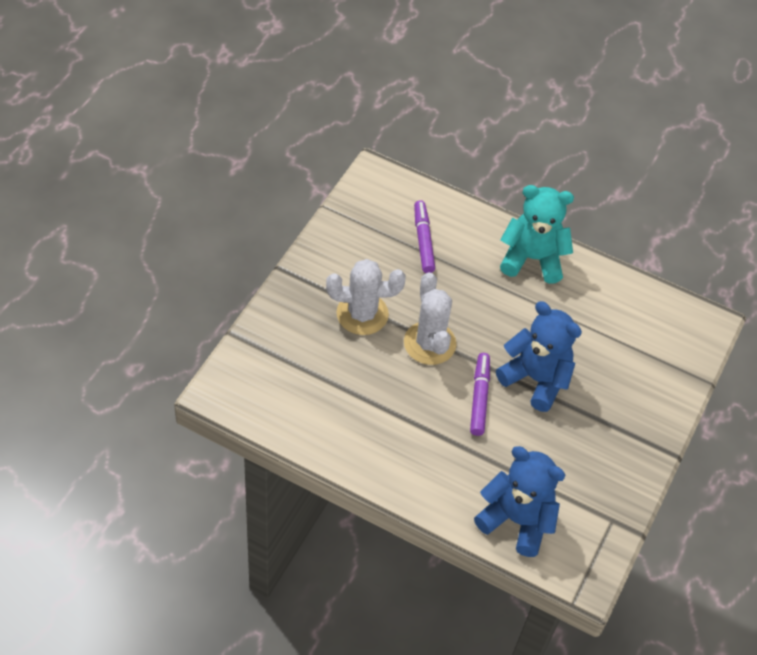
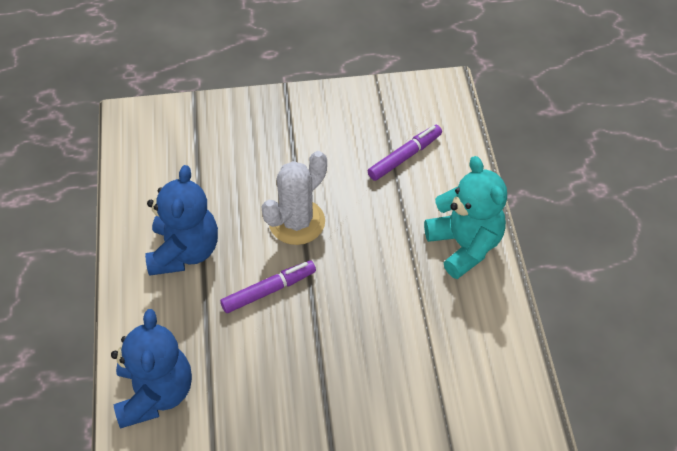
camera: 60 degrees right, 0 degrees up
(362, 314) = (286, 160): white cactus -> none
(536, 379) = (327, 323): blue teddy bear -> blue teddy bear (184, 251)

